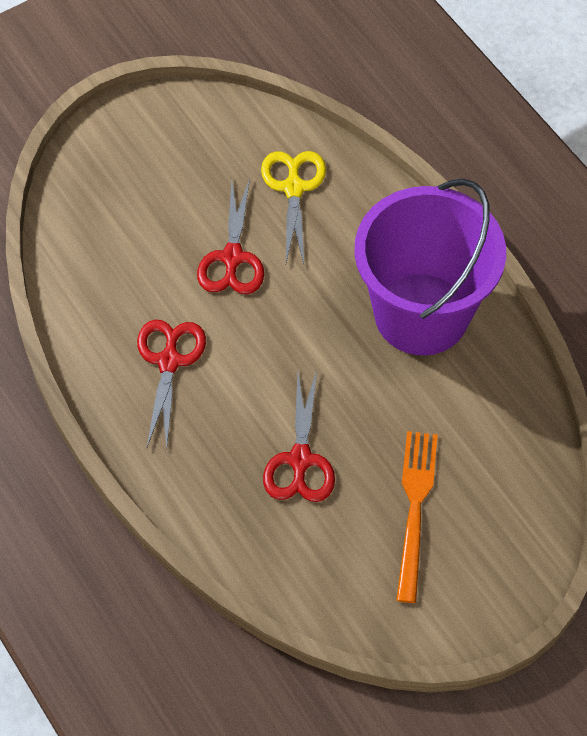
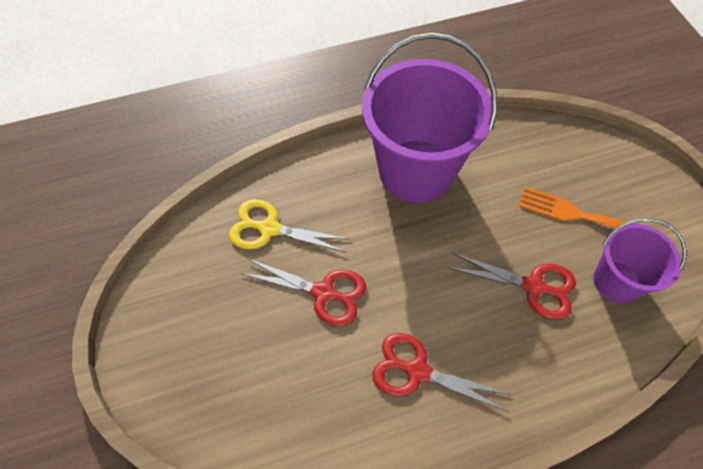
camera: 75 degrees left, 0 degrees up
(333, 548) = (616, 281): none -> purple bucket

